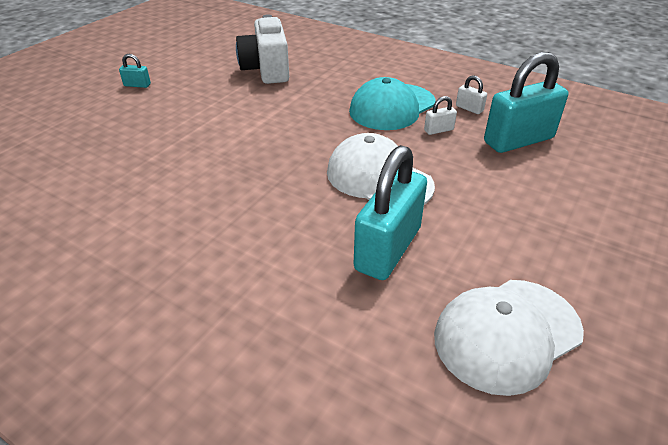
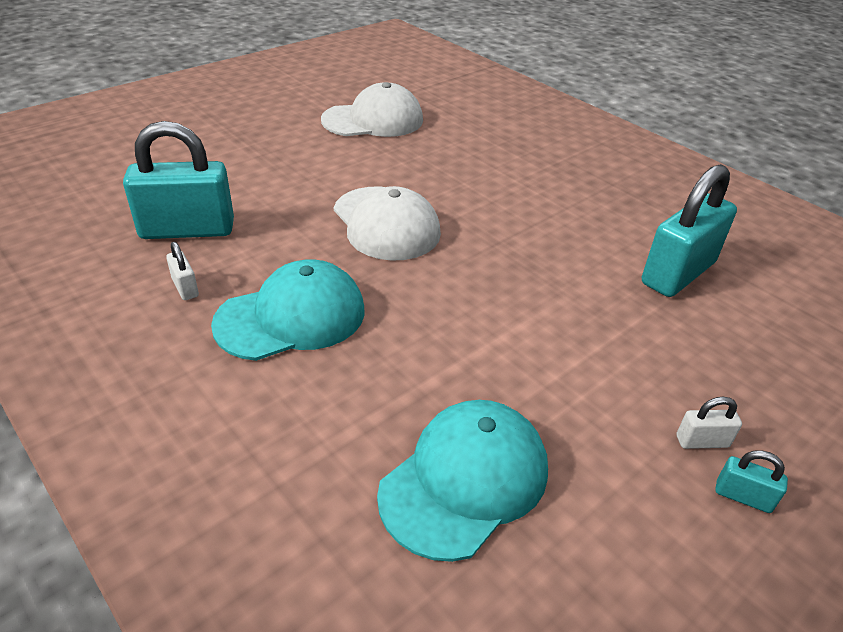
camera: 165 degrees left, 0 degrees up
(266, 70) = (465, 480): white camera -> turquoise cap
(388, 249) = (417, 170): turquoise padlock -> turquoise padlock (678, 273)
(438, 130) = (265, 264): white padlock -> white padlock (702, 441)

